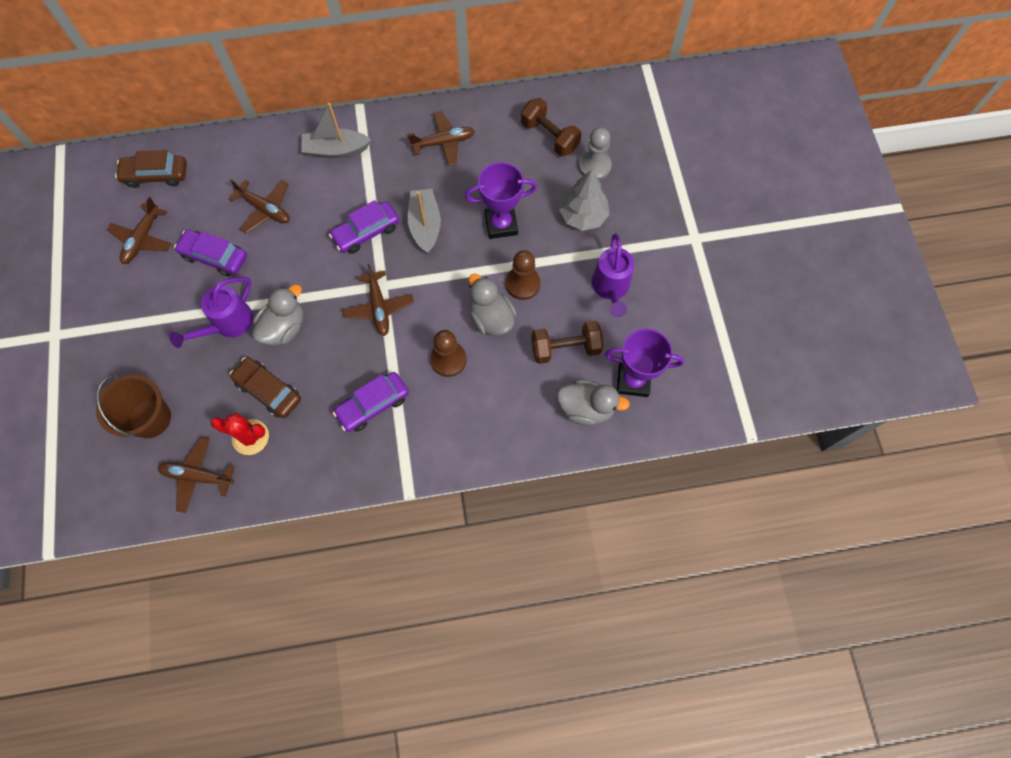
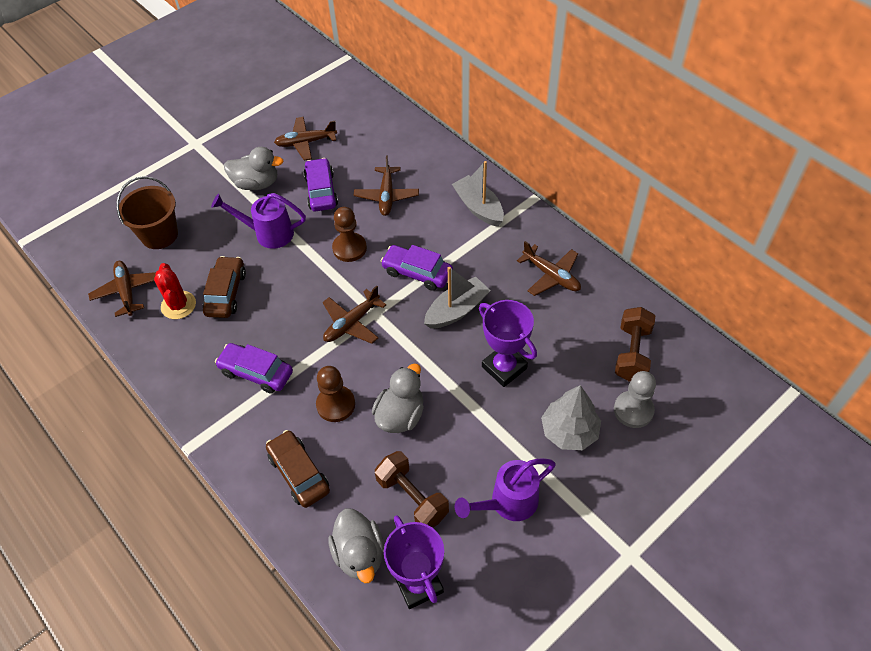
camera: 60 degrees right, 15 degrees down
(156, 175) = (365, 118): brown car -> brown car (299, 473)
(284, 327) = (289, 270): grey duck -> grey duck (256, 183)
(522, 284) = (455, 421): brown pawn -> brown pawn (349, 248)

